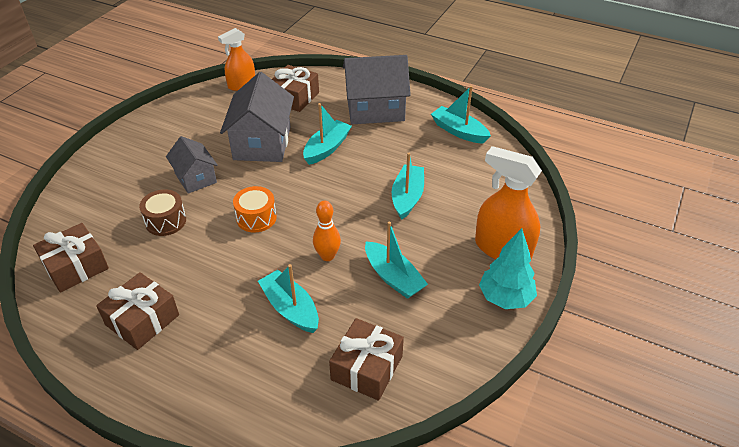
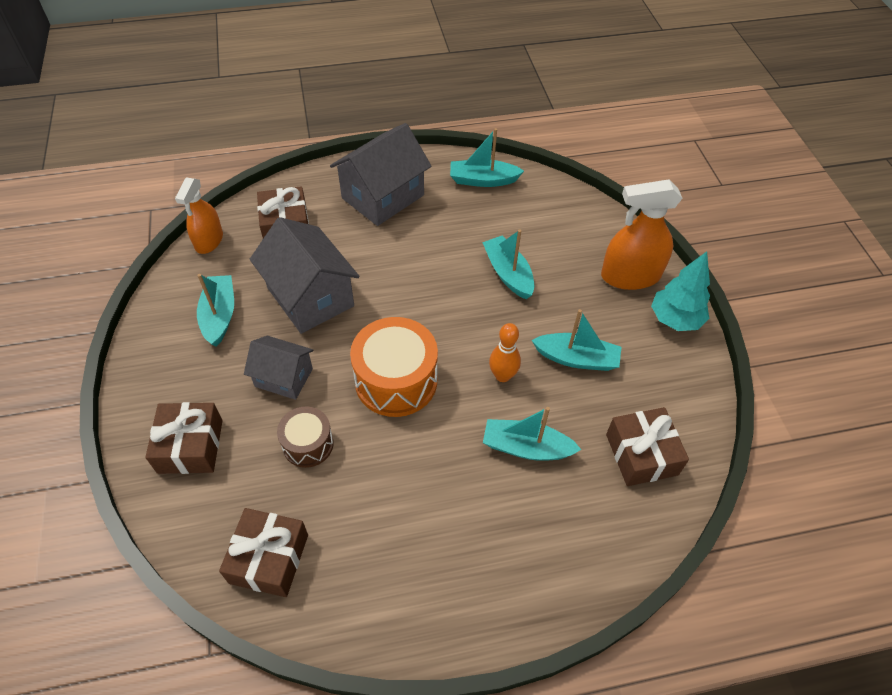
camera: 40 degrees left, 10 degrees up
(142, 320) = (406, 559): brown gift -> brown gift (190, 446)
(256, 218) = (396, 381): orange drum -> orange drum, size x1.73
(327, 148) = (382, 265): turquoise boat -> turquoise boat (219, 315)

